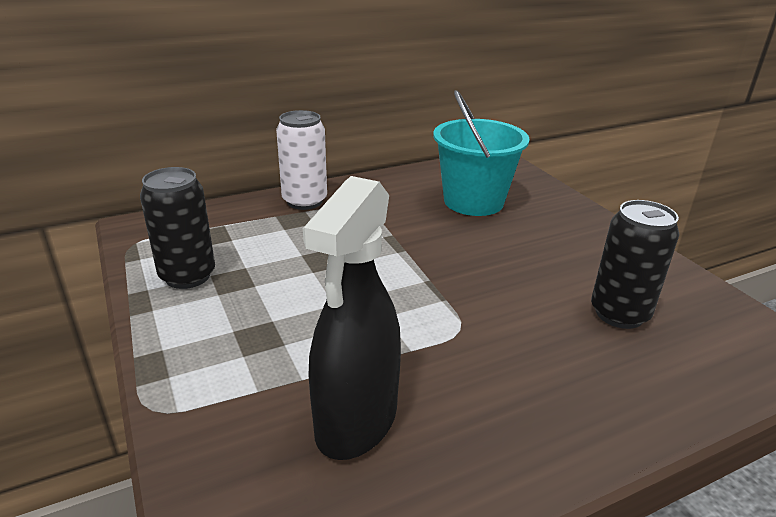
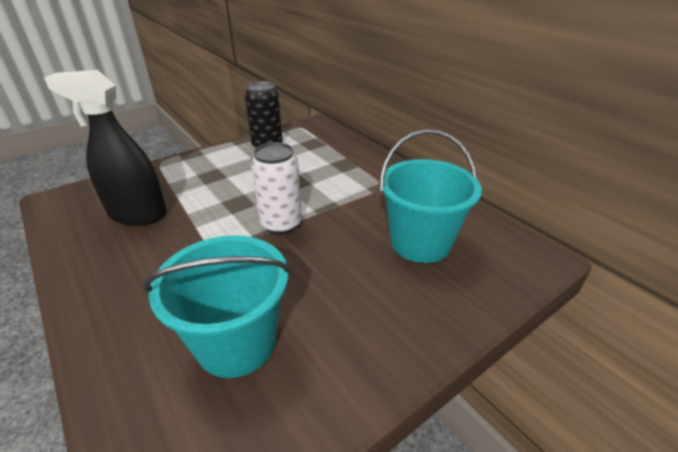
camera: 80 degrees right, 5 degrees up
(304, 201) = (372, 163): white can -> white can (281, 224)
(619, 314) = (236, 343): black can -> turquoise bucket

